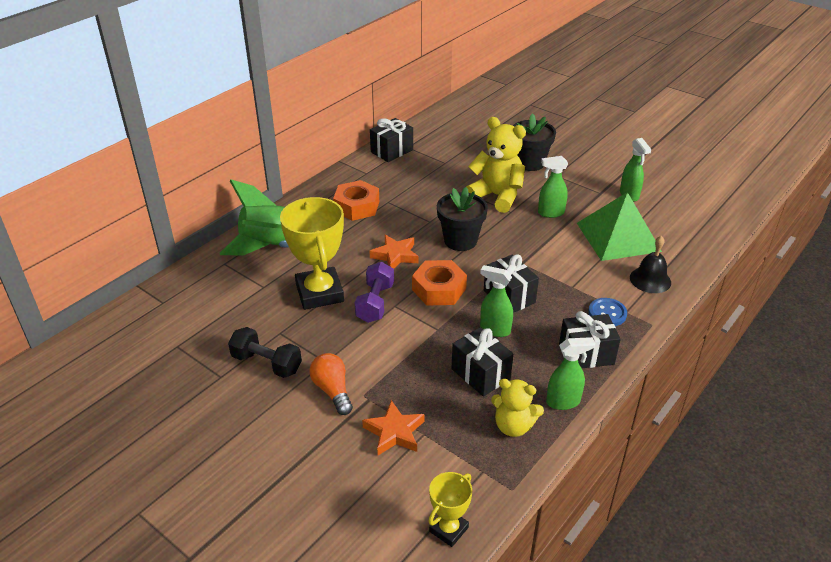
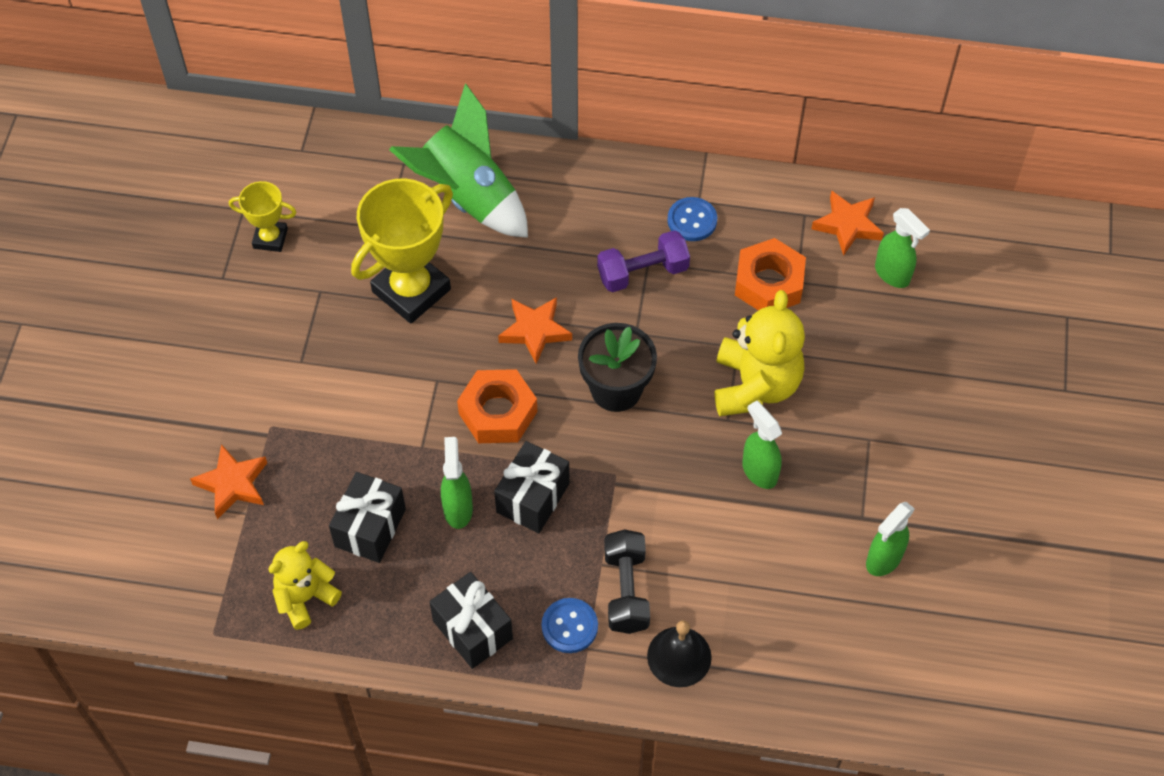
camera: 60 degrees right, 20 degrees up
(266, 363) = (265, 308): black dumbbell -> black dumbbell (626, 590)
(332, 390) = (260, 393): orange light bulb -> none
(356, 206) = (611, 233): orange nut -> orange nut (769, 283)
(375, 303) = (429, 357): purple dumbbell -> purple dumbbell (642, 272)
(376, 179) = (692, 220): none -> blue button
(392, 151) = (778, 201): black gift -> none
(426, 138) = (847, 225): none -> orange star
(448, 529) = (131, 597): yellow trophy -> yellow trophy (270, 238)
(513, 426) = (305, 597): yellow teddy bear -> yellow teddy bear turned 60 degrees clockwise
(530, 163) = (878, 391): black flower pot -> none
(563, 402) = (373, 635): green spray bottle -> green spray bottle (892, 274)
(618, 237) = (758, 581): green pyramid -> none

